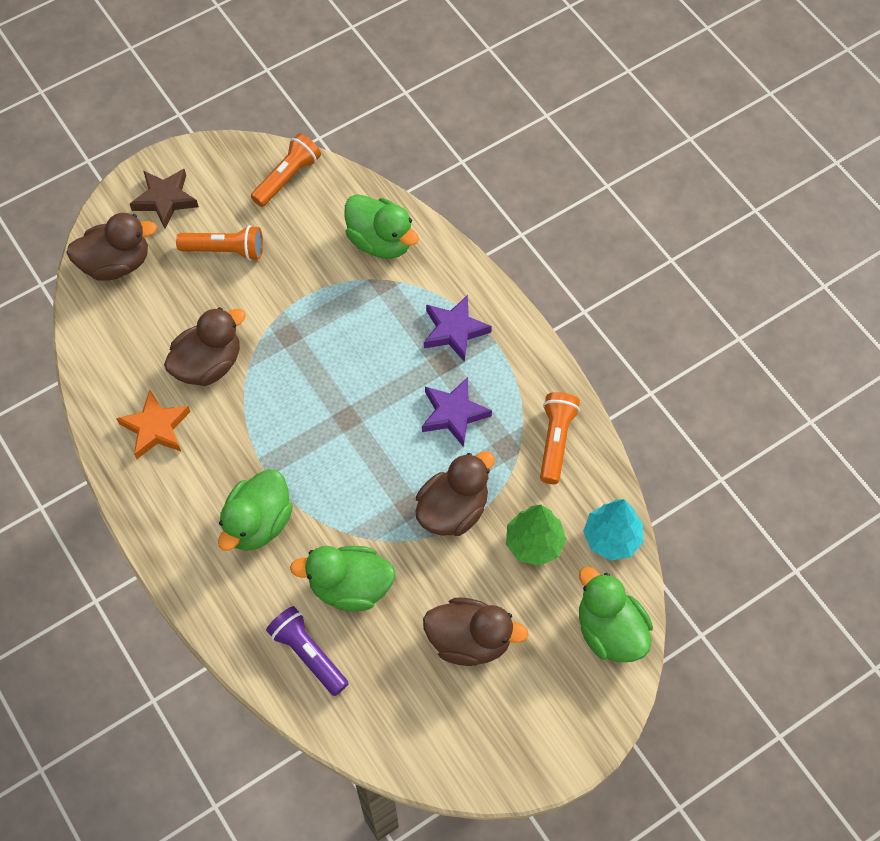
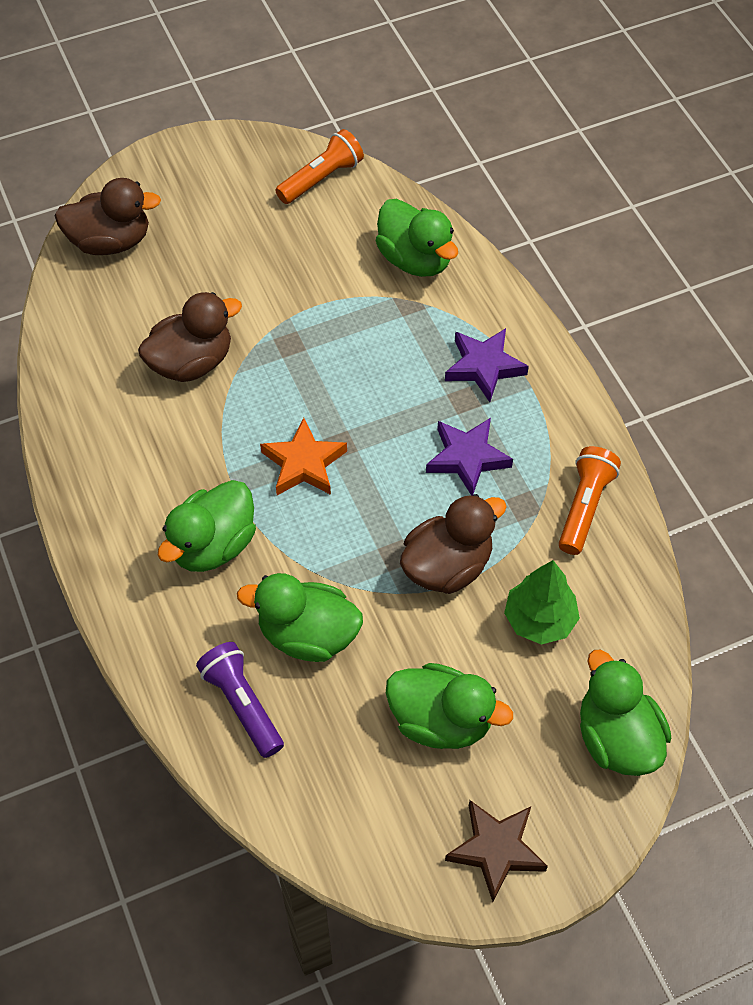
camera: 10 degrees right, 5 degrees down
(155, 428) = (116, 422): orange star -> orange star (304, 463)
(165, 200) = (179, 183): brown star -> brown star (496, 850)
(225, 250) = (235, 244): orange flashlight -> none
(469, 640) = (441, 720): brown duck -> green duck
(611, 538) = (636, 629): turquoise tree -> none

